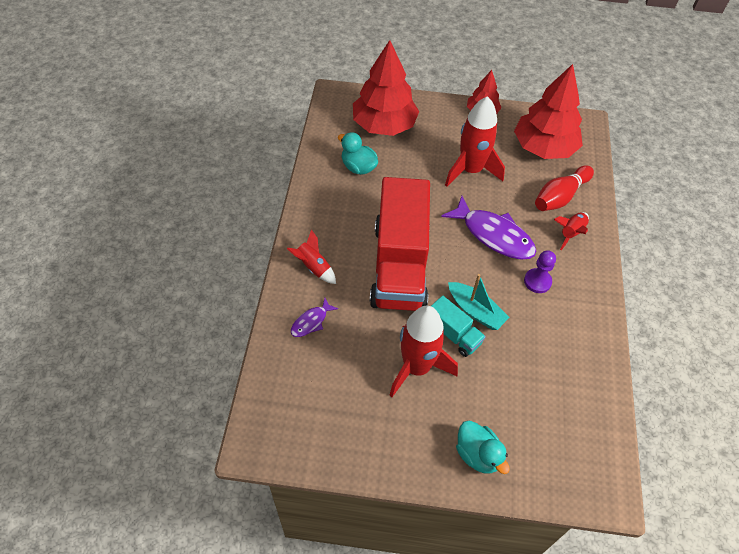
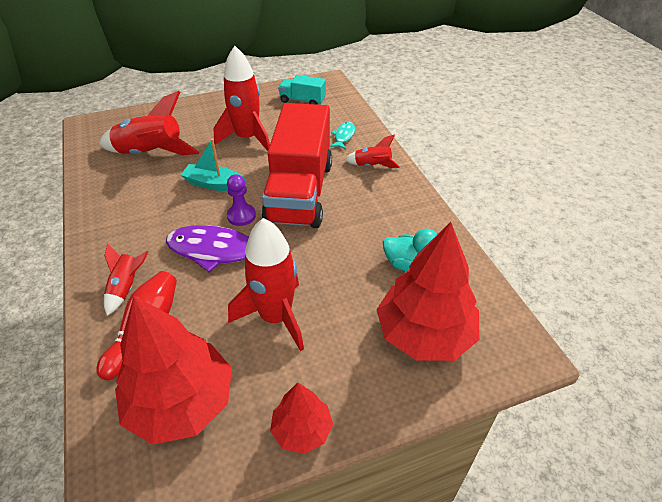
camera: 155 degrees right, 10 degrees down
(311, 322) = (343, 136): purple fish -> turquoise fish
(399, 265) = (300, 192): red truck -> red truck turned 150 degrees counterclockwise
(453, 334) = (227, 164): turquoise truck -> turquoise truck (302, 100)
(478, 454) = (184, 115): turquoise duck -> none
(532, 390) = (150, 154): none -> red rocket
(537, 281) = (160, 226): purple pawn -> purple pawn (241, 216)

